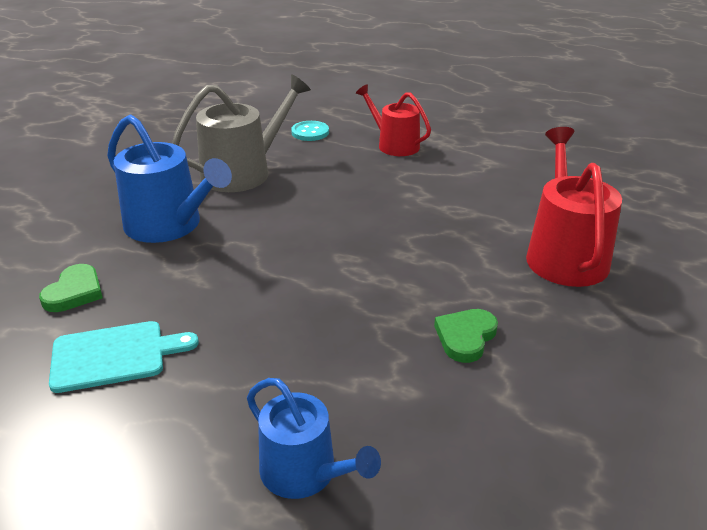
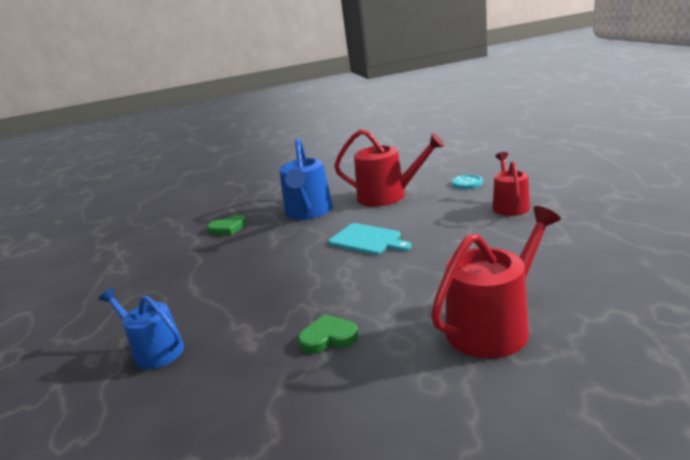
camera: 55 degrees right, 10 degrees down
(114, 355) = (194, 261): turquoise cutting board -> turquoise cutting board (367, 240)
(243, 172) = (388, 196): grey watering can -> red watering can
(305, 473) = (154, 350): blue watering can -> blue watering can turned 120 degrees clockwise

